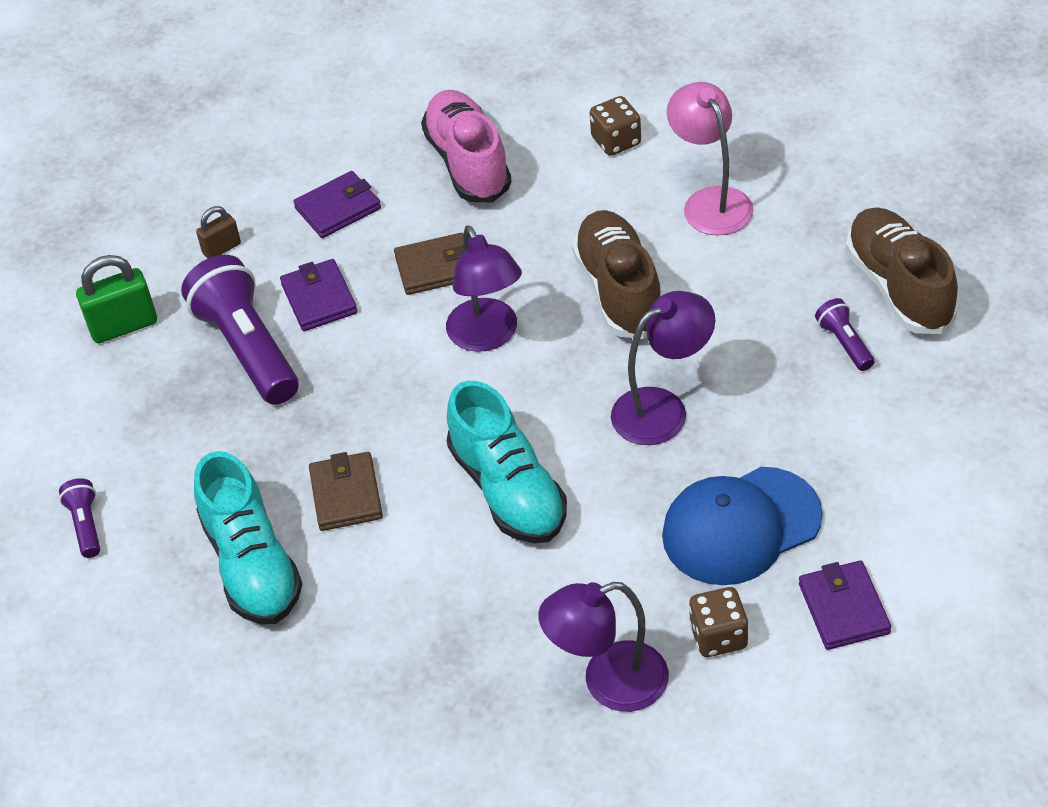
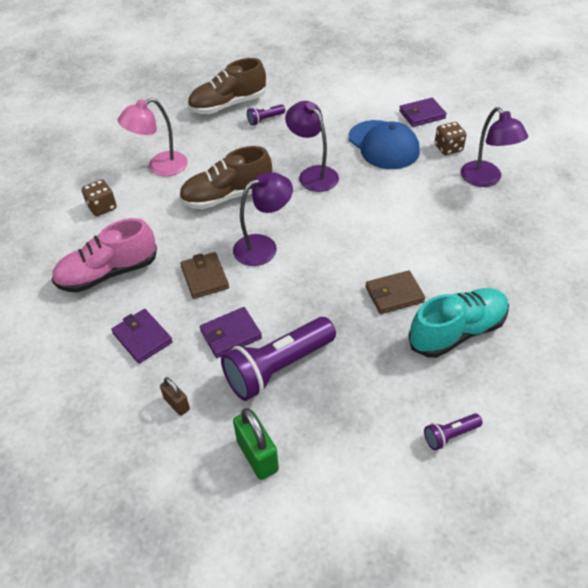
camera: 100 degrees left, 0 degrees up
(508, 490) = (377, 225): turquoise shoe -> none

